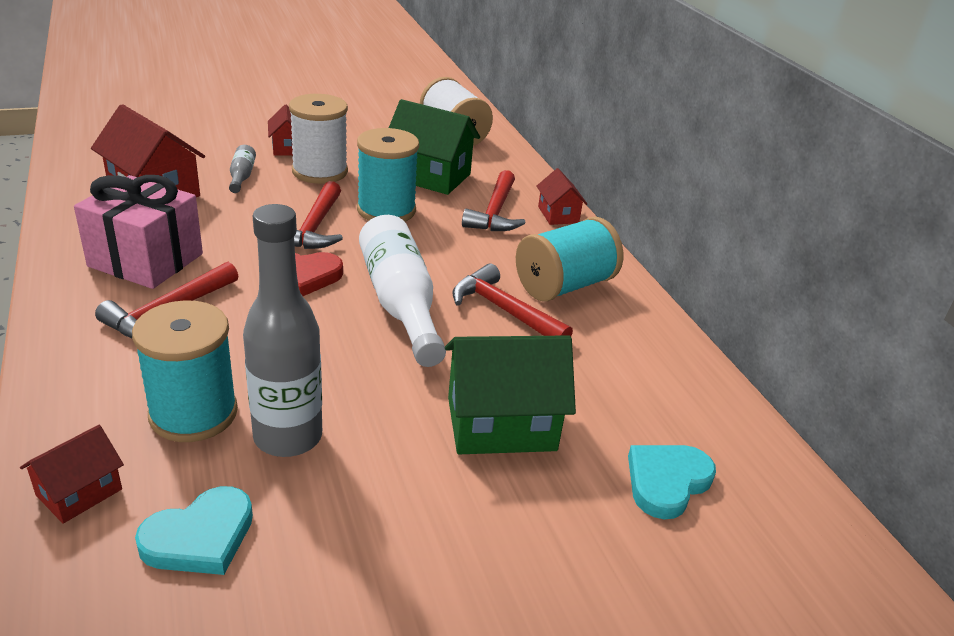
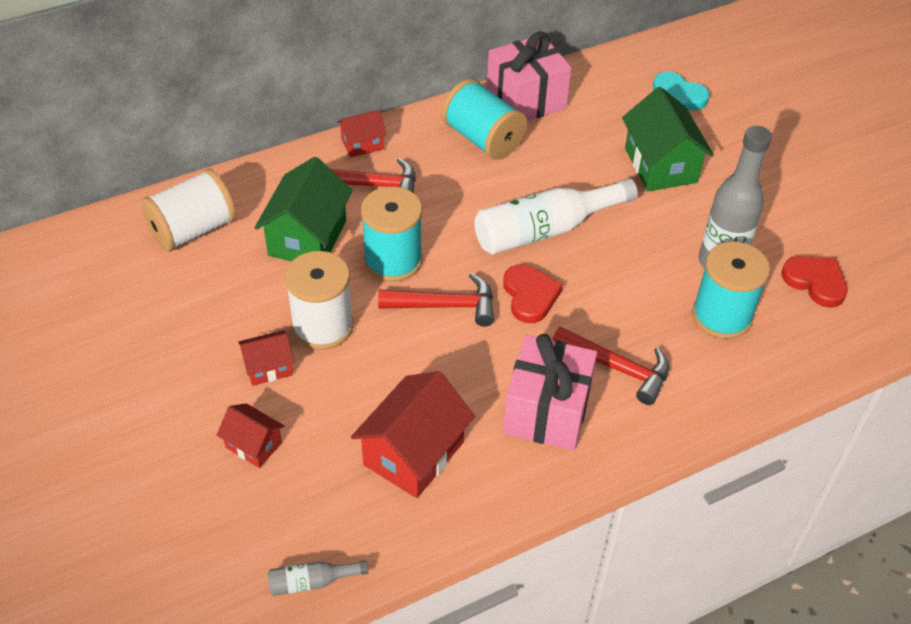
camera: 95 degrees left, 15 degrees up
(79, 492) = (813, 348): red house -> red house (253, 445)
(200, 537) = (815, 282): turquoise heart -> red heart
(242, 176) = (354, 389): grey bottle -> grey bottle (312, 582)
(504, 310) = (531, 171): red hammer -> none
(641, 329) = (526, 100): none -> pink gift

